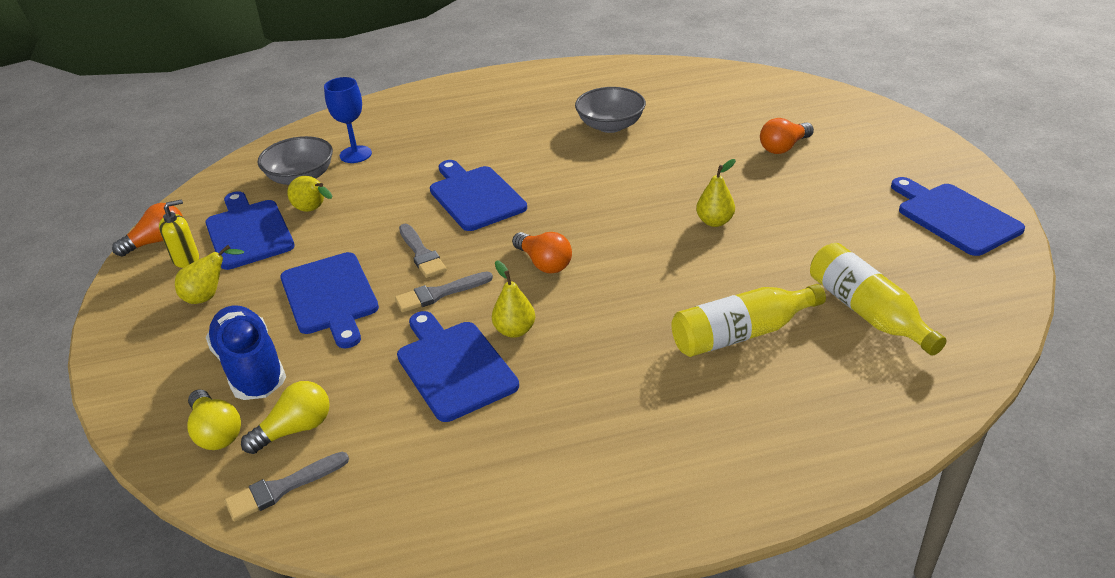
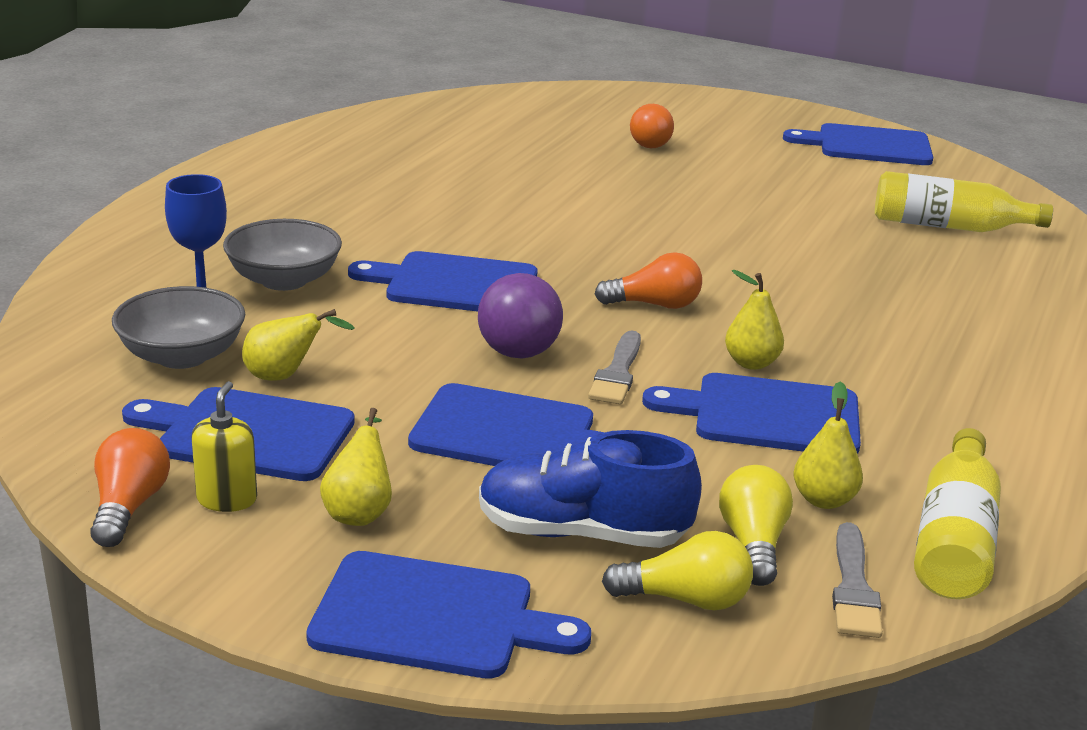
camera: 55 degrees left, 10 degrees down
(135, 364) = (434, 617): none -> blue cutting board
(421, 254) = (518, 353): grey brush -> purple ball
(610, 125) = (452, 177): grey bowl -> grey bowl (284, 280)
(714, 221) = (719, 214): yellow pear -> yellow pear (823, 500)
(741, 334) = (909, 278): yellow bottle -> yellow bottle (954, 539)

